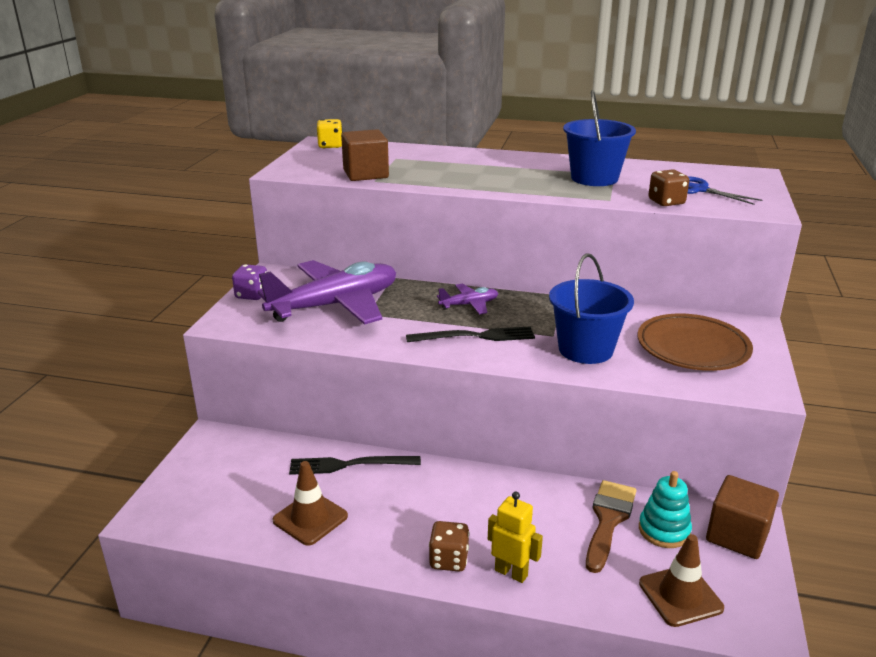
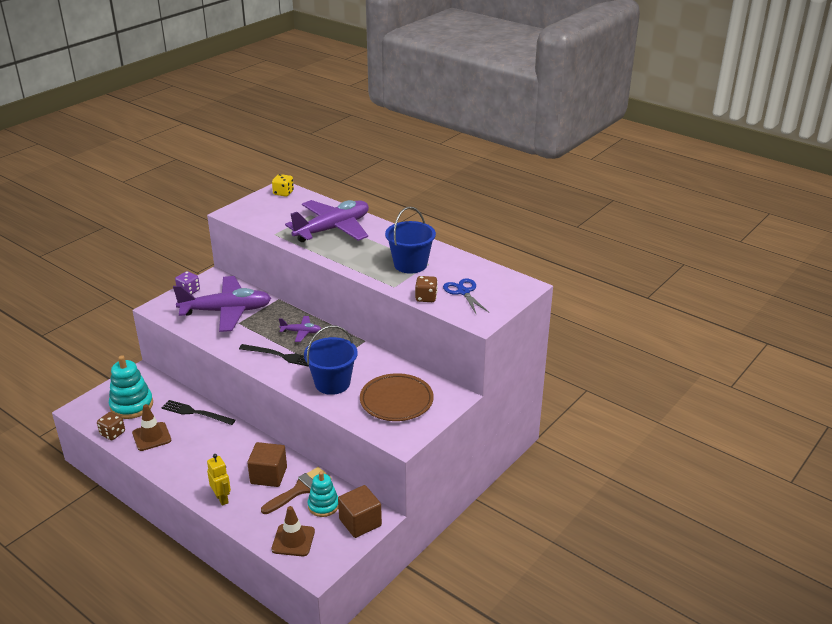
camera: 25 degrees right, 5 degrees up
(236, 484) = (131, 405): none -> turquoise stacking toy
(365, 174) = (275, 226): brown cube -> brown cube (268, 475)
(446, 165) = (333, 229): none -> purple plane
(449, 560) = (198, 481): brown dice -> brown dice (112, 433)

